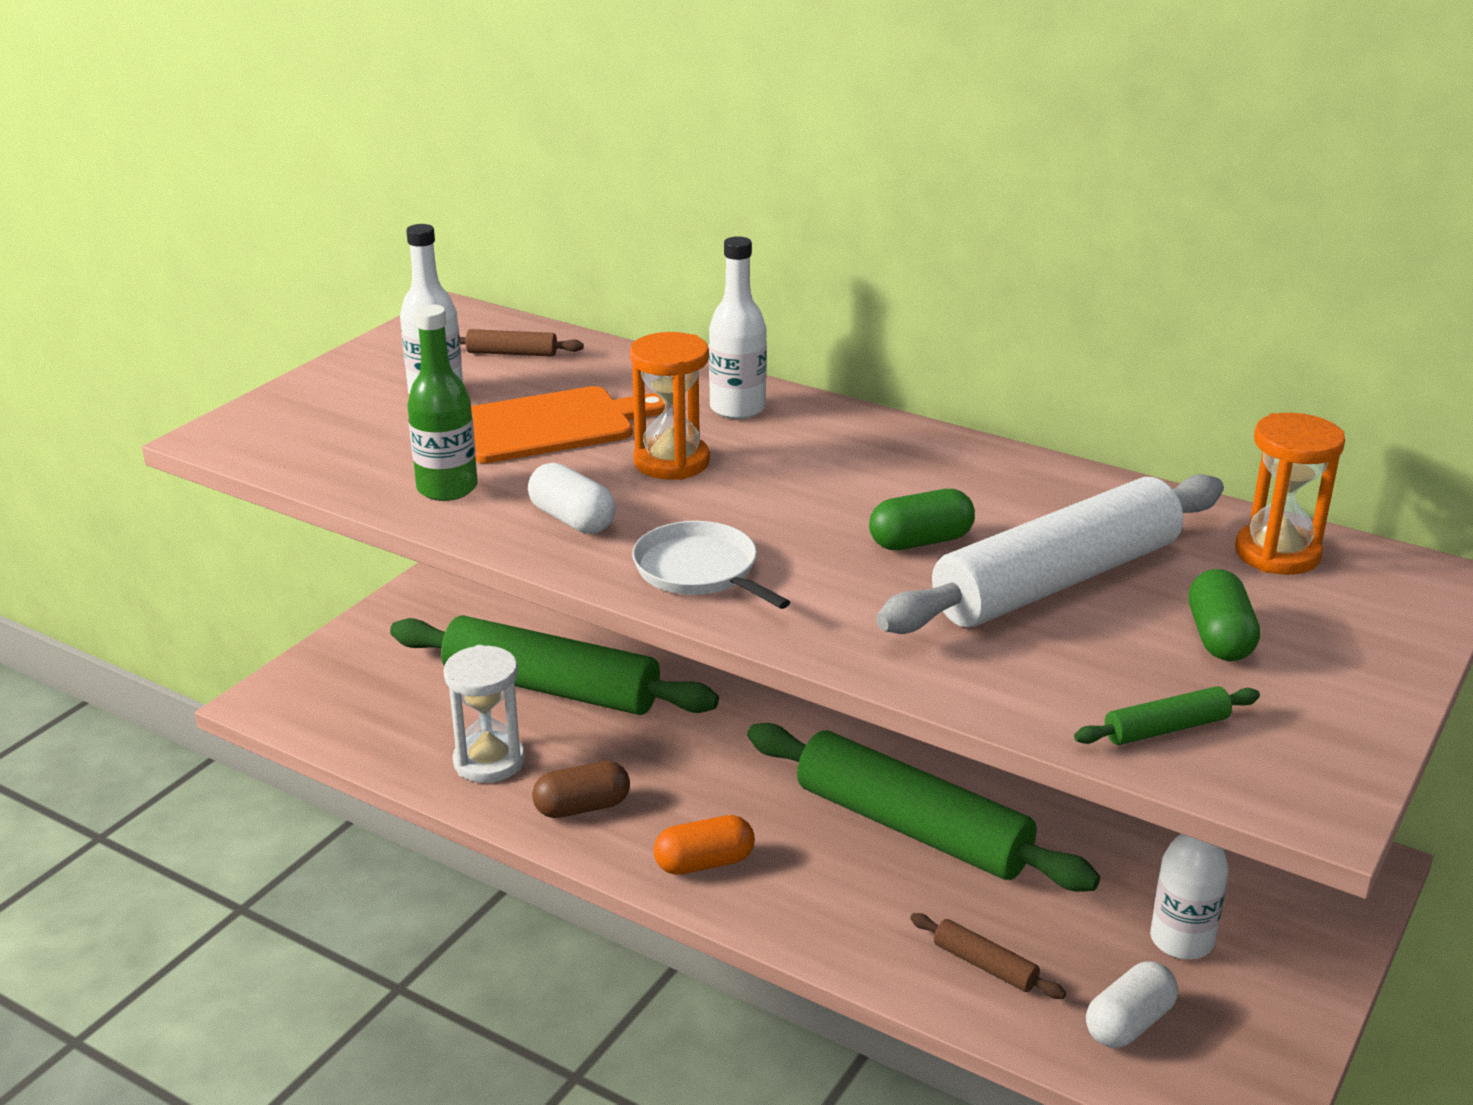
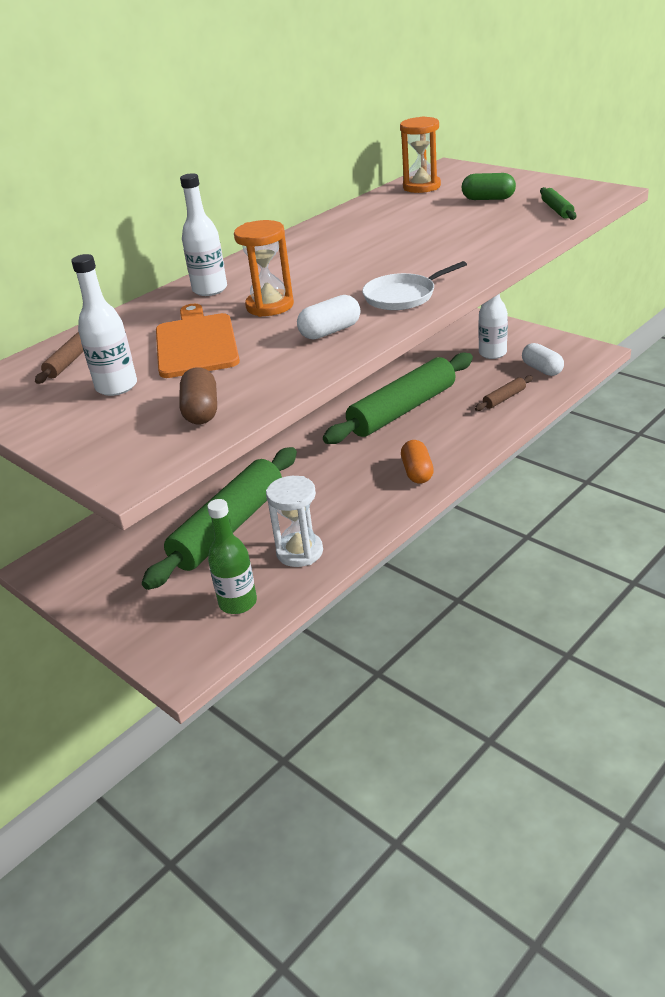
camera: 75 degrees left, 5 degrees up
(447, 488) = (269, 373): green bottle -> green bottle (238, 603)
(582, 807) = (357, 514): brown capsule -> brown capsule (201, 411)
(920, 541) = (388, 248): green capsule -> none
(1057, 581) = (434, 223): white rolling pin -> none

